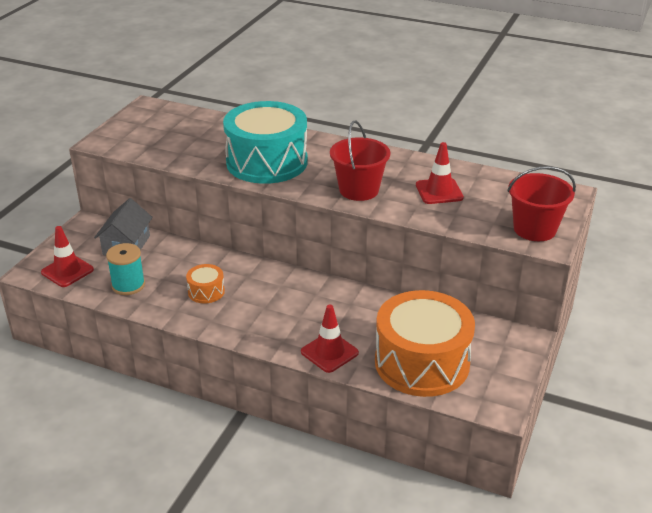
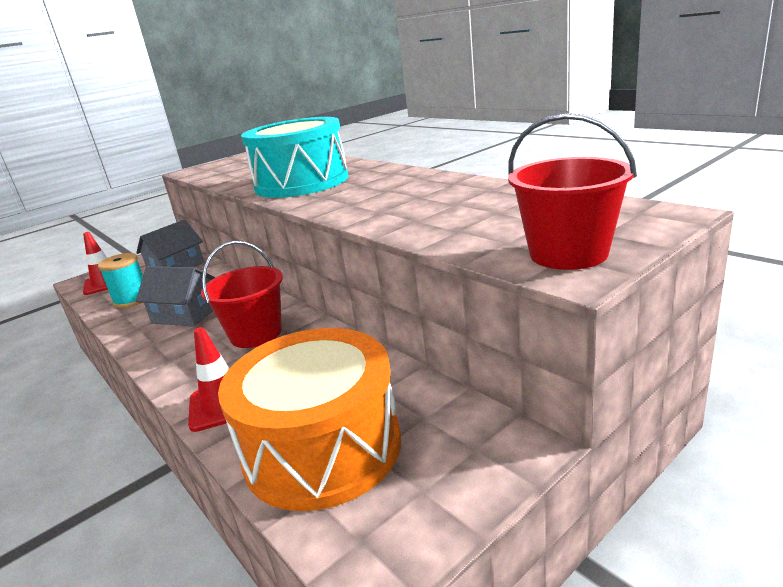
camera: 30 degrees right, 10 degrees down
(206, 291) = (186, 314): orange drum -> grey house
(359, 190) = (363, 204): red bucket -> red bucket (256, 334)
(439, 191) = (462, 208): red traffic cone -> none

